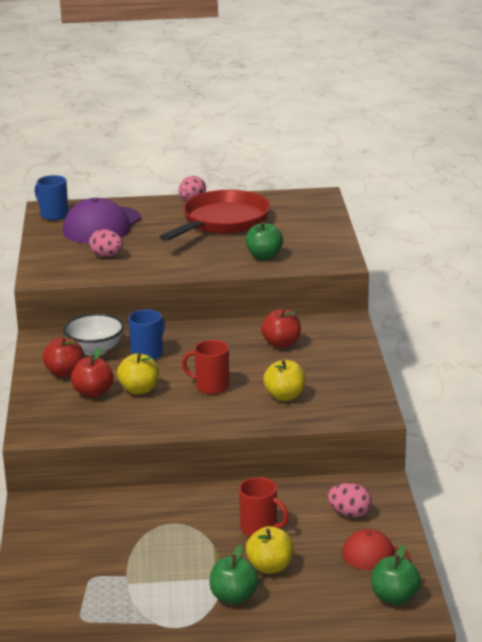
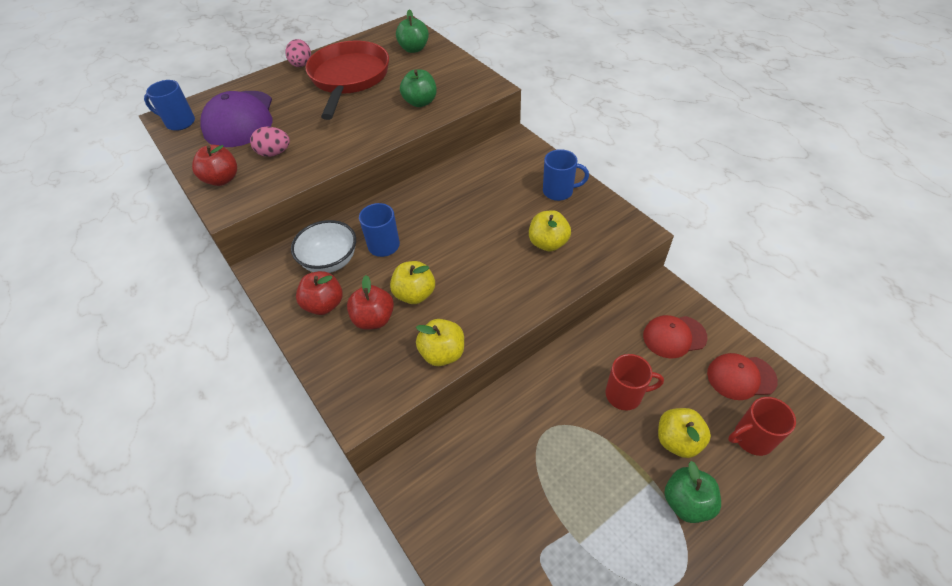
camera: 30 degrees left, 25 degrees up
(123, 427) = (442, 353): none -> yellow apple
(211, 386) = (475, 260): red mug -> red mug (752, 438)
(281, 344) = (488, 184): red apple -> red apple (222, 179)
(339, 368) = (559, 191): none -> blue mug
(349, 514) = (674, 336): pink egg -> red cap
(394, 597) = (803, 420): green apple -> green apple (414, 49)

